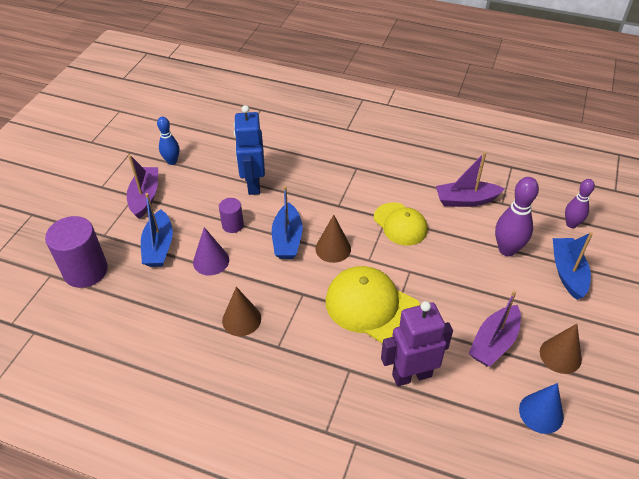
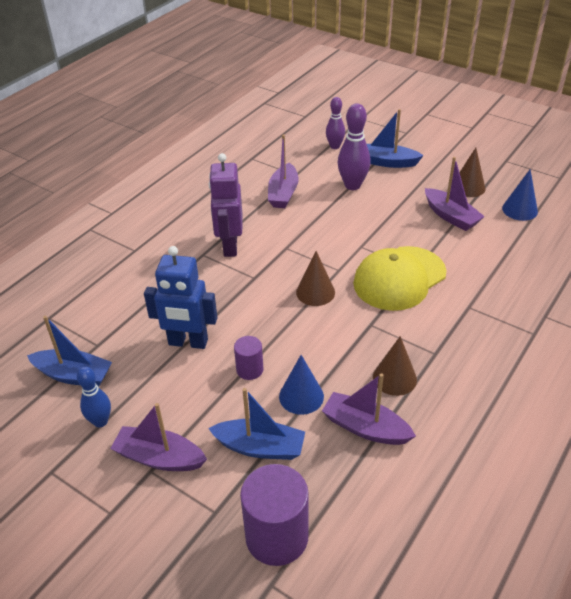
camera: 75 degrees left, 5 degrees down
(185, 306) = (365, 428): none -> purple boat
(211, 261) = (301, 396): purple cone -> blue cone
(287, 239) = (290, 325): blue boat -> blue boat (73, 375)
(400, 224) = (298, 240): yellow cap -> none
(411, 375) = (478, 269): purple robot -> purple robot (230, 246)

